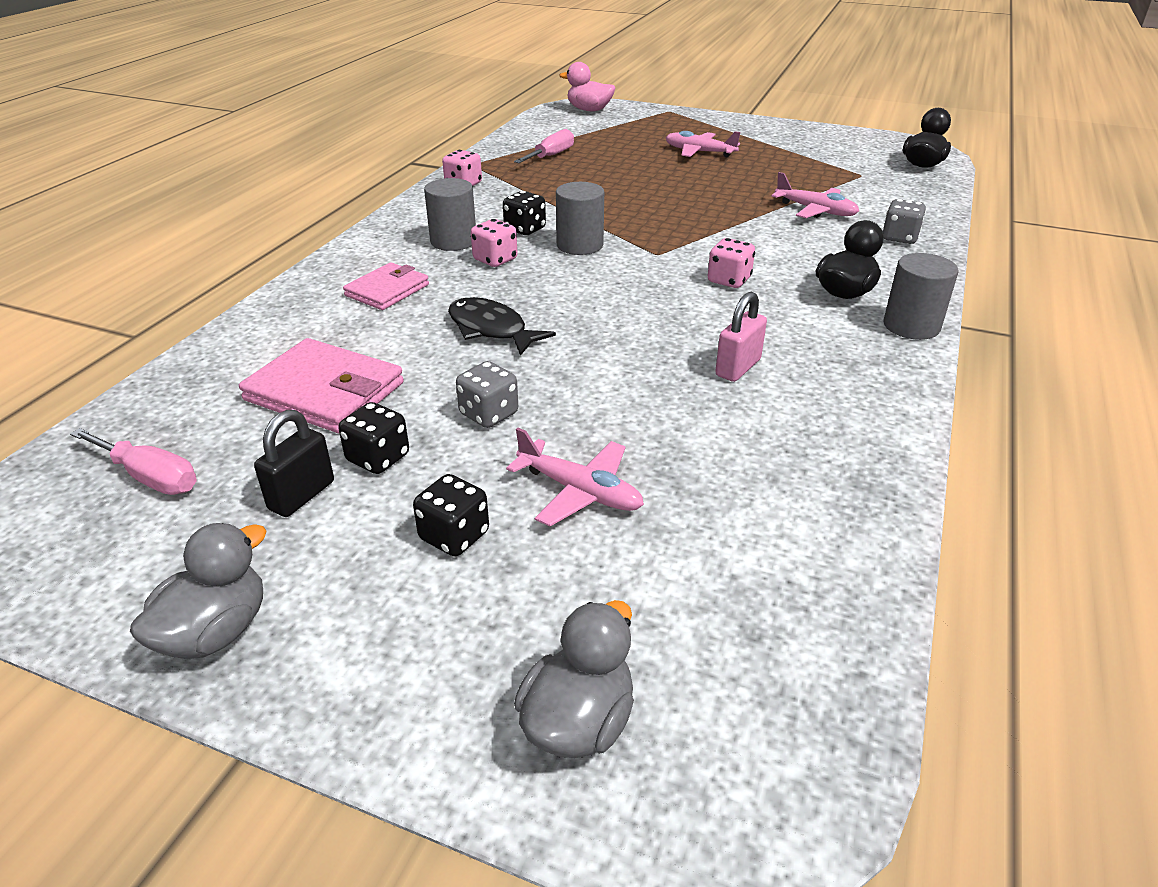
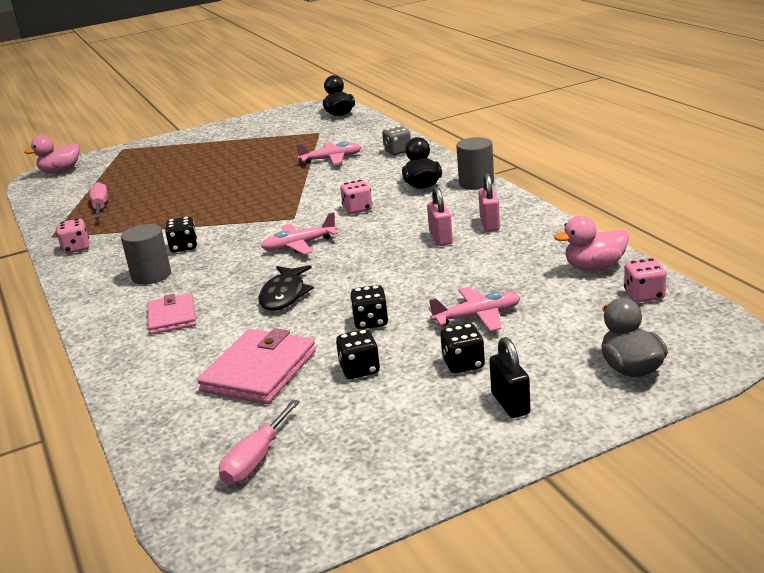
camera: 45 degrees left, 10 degrees down
(150, 477) = (256, 460): pink screwdriver -> pink screwdriver turned 135 degrees clockwise
(215, 632) = (445, 461): grey duck -> none
(302, 495) = (359, 405): black padlock -> black padlock (510, 404)
(324, 392) = (259, 371): pink wallet -> pink wallet turned 45 degrees counterclockwise
(489, 414) = (371, 322): grey dice -> black dice
(491, 329) = (284, 295): black fish -> black fish turned 75 degrees counterclockwise
(495, 260) = (203, 269): pink dice -> pink dice (644, 295)
(580, 245) = (238, 236): grey cylinder -> none
(699, 152) = (198, 161): pink plane -> pink plane (299, 245)
(823, 387) = (490, 224): none -> pink padlock
(828, 538) = (594, 267): none -> pink duck

